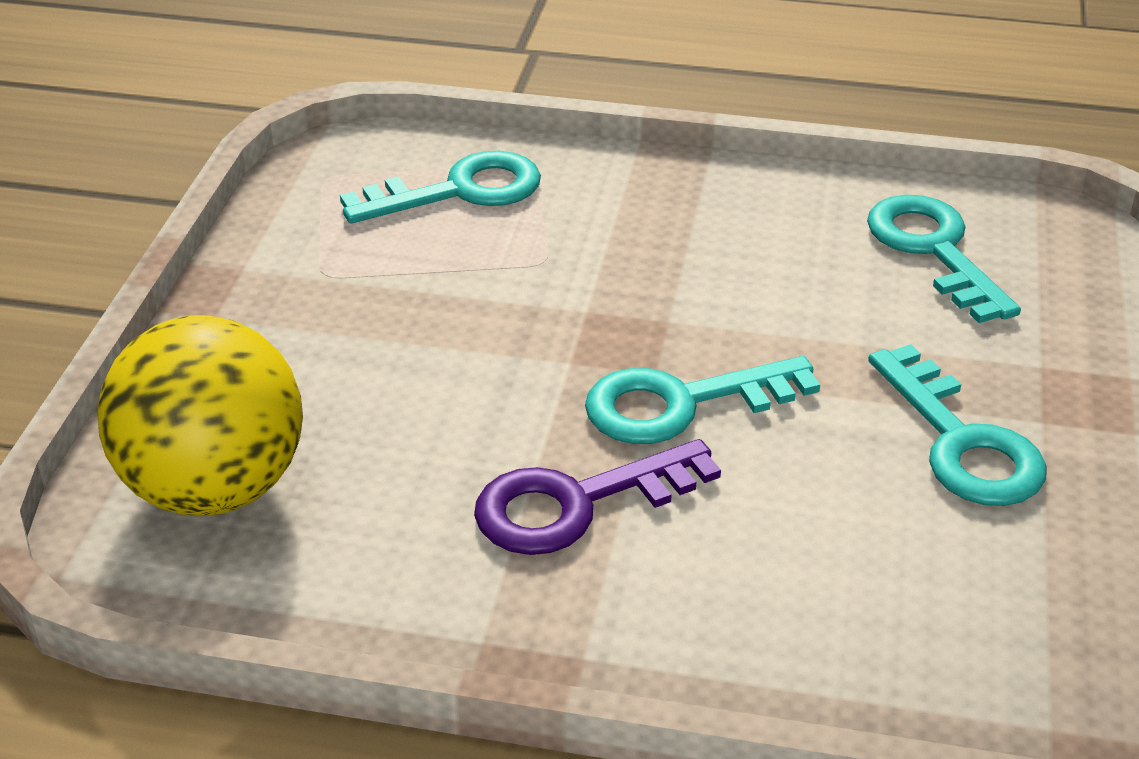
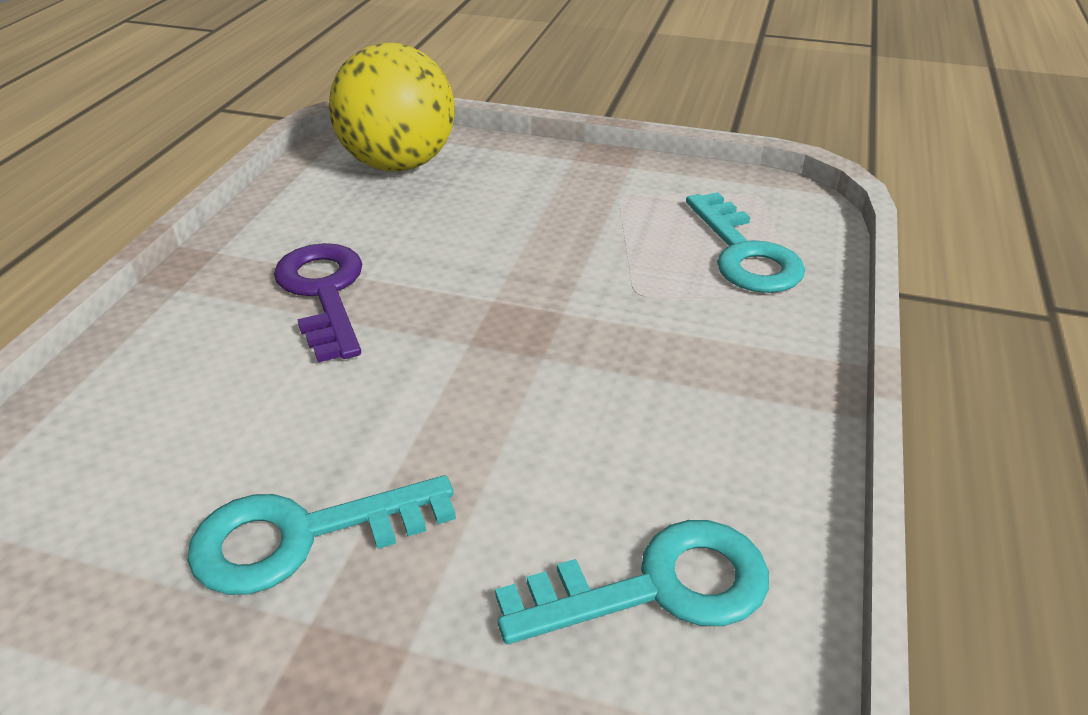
camera: 95 degrees right, 0 degrees up
(681, 404) = (421, 353): turquoise key -> none

